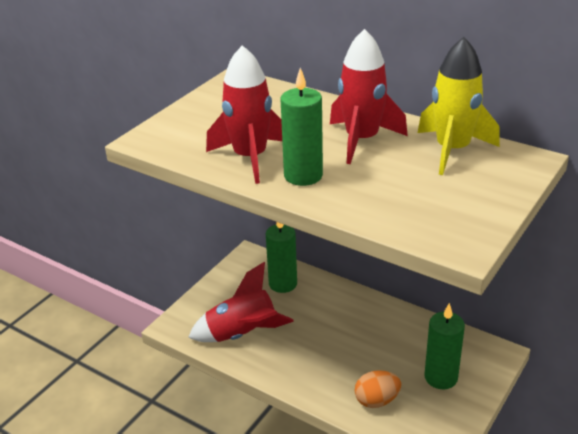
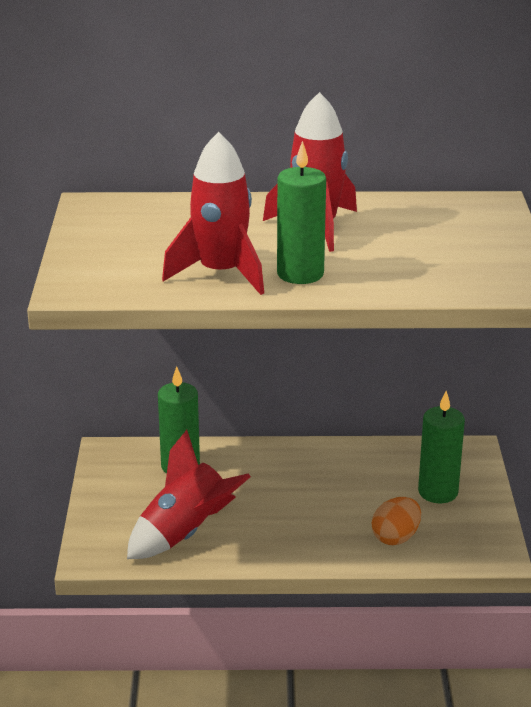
camera: 35 degrees left, 5 degrees down
(452, 150) = (416, 213): yellow rocket -> none

